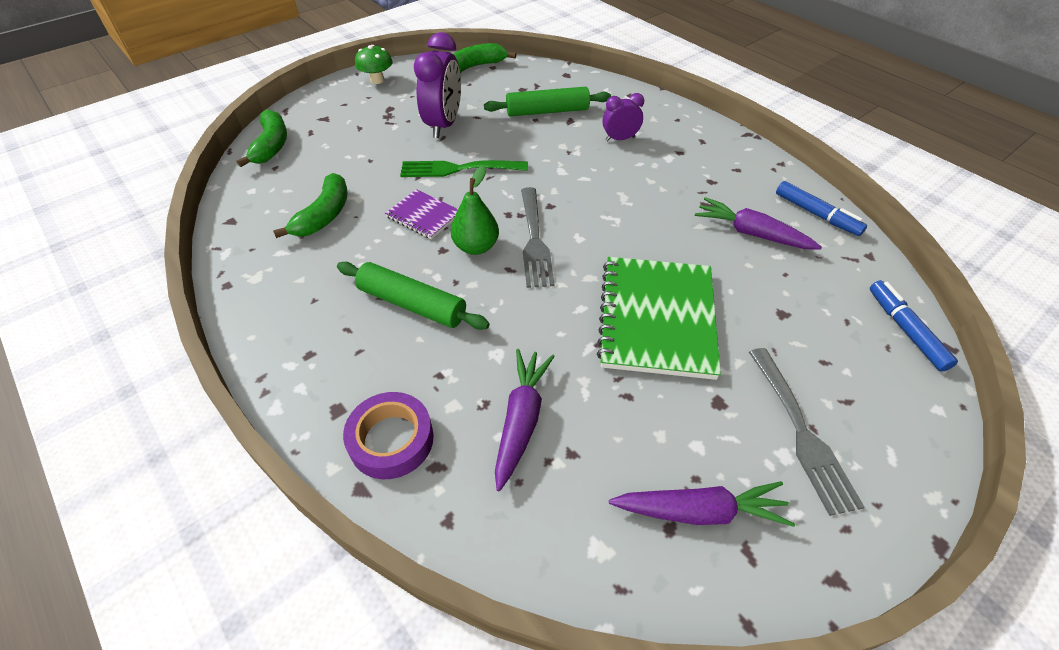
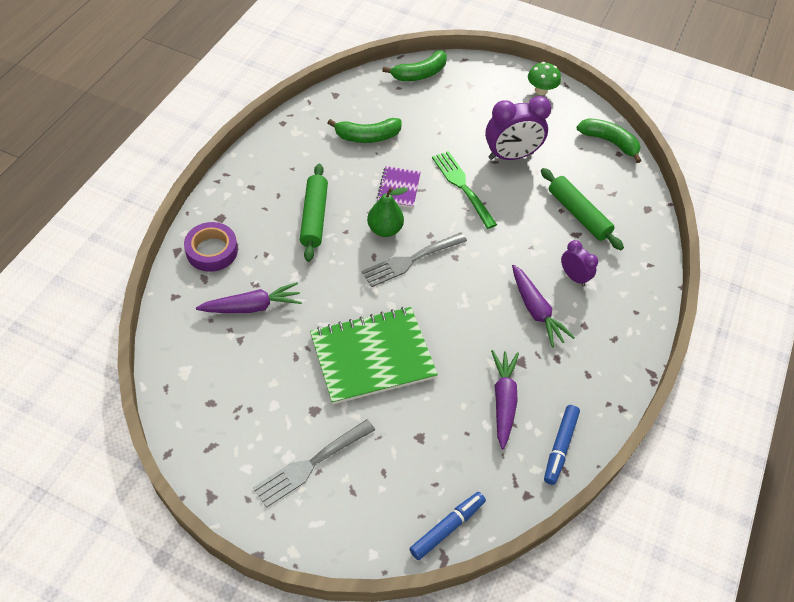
camera: 60 degrees right, 5 degrees up
(700, 511) = (228, 416): purple carrot -> purple carrot (536, 311)

